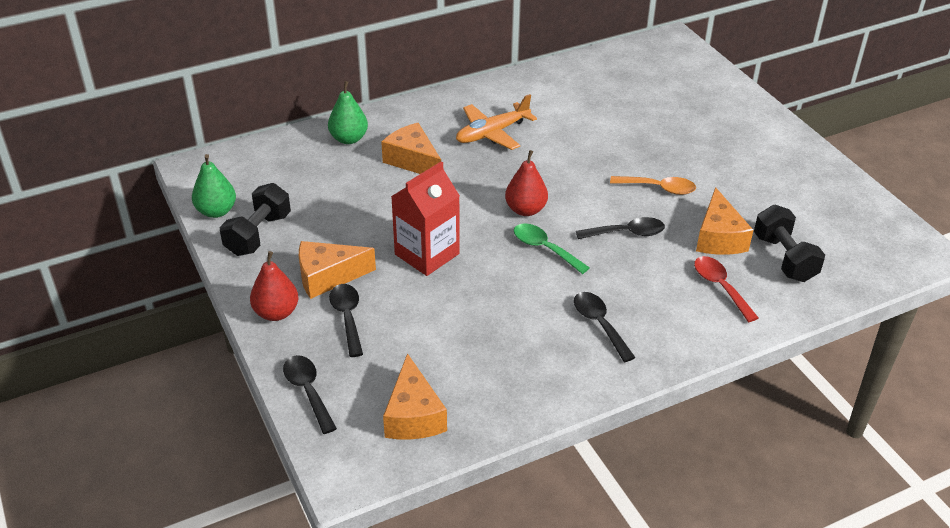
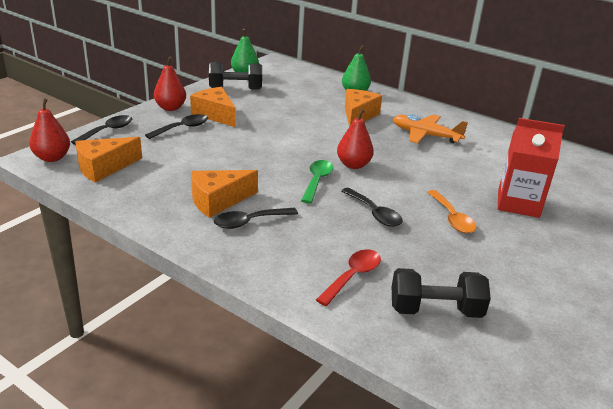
camera: 60 degrees right, 10 degrees down
(355, 461) = (52, 158): none -> red pear
(427, 254) = (267, 140): red carton -> red carton (518, 203)
(600, 324) = (250, 222): black spoon -> black spoon turned 150 degrees counterclockwise
(718, 237) = (421, 263): orange cheese -> orange cheese (218, 201)
(784, 258) = (435, 310): black dumbbell -> black dumbbell turned 45 degrees clockwise

